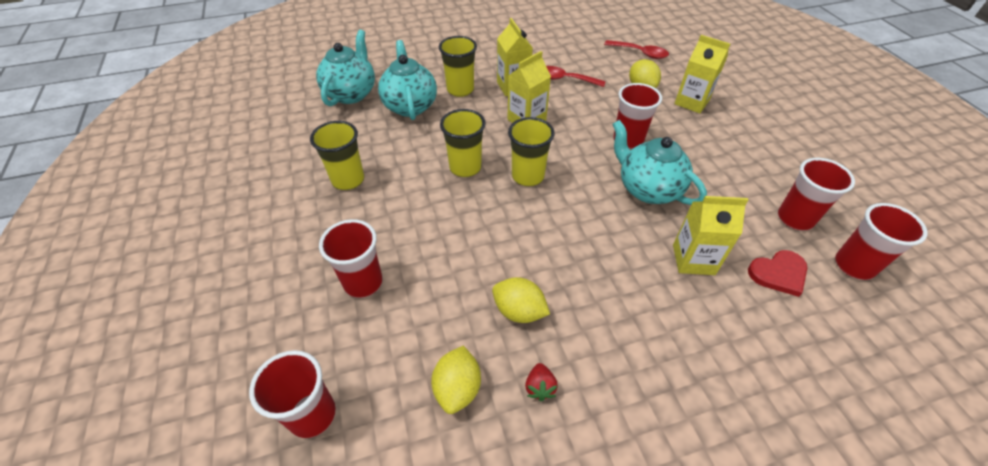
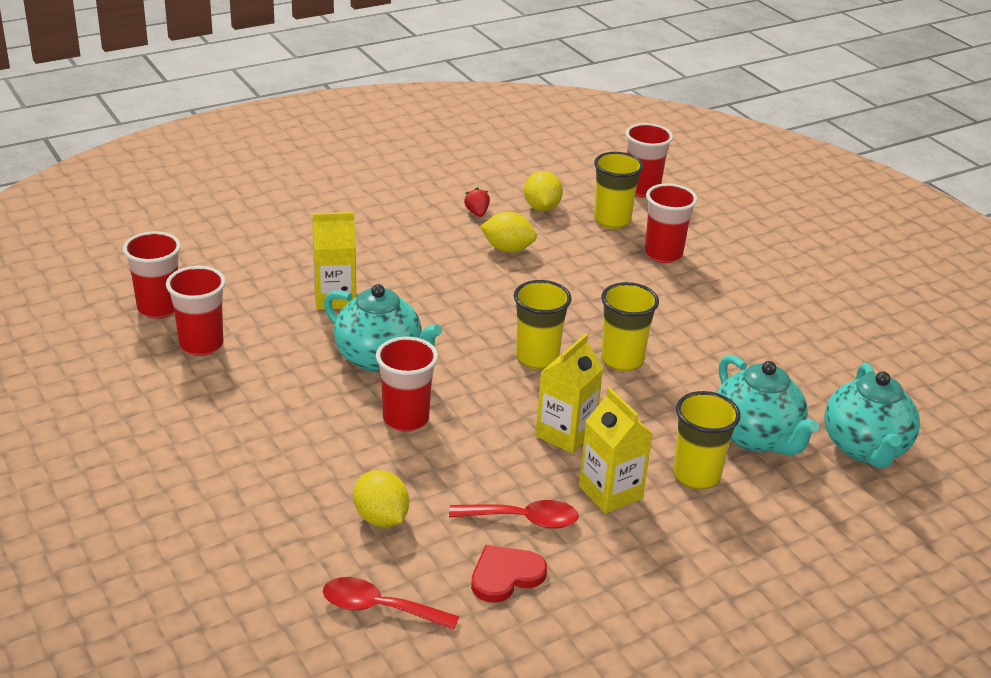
camera: 165 degrees right, 15 degrees down
(348, 180) = (756, 333): yellow cup -> yellow cup (612, 220)
(691, 102) = (294, 497): yellow carton -> none
(778, 273) = (246, 295): red heart -> red heart (505, 575)

